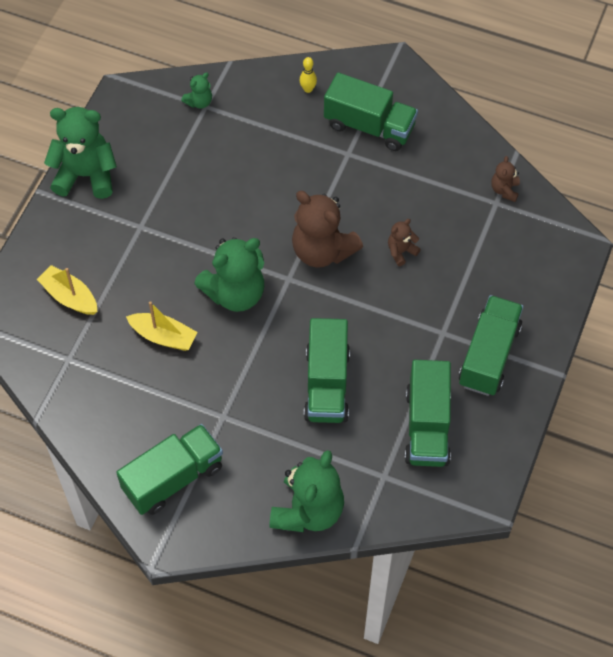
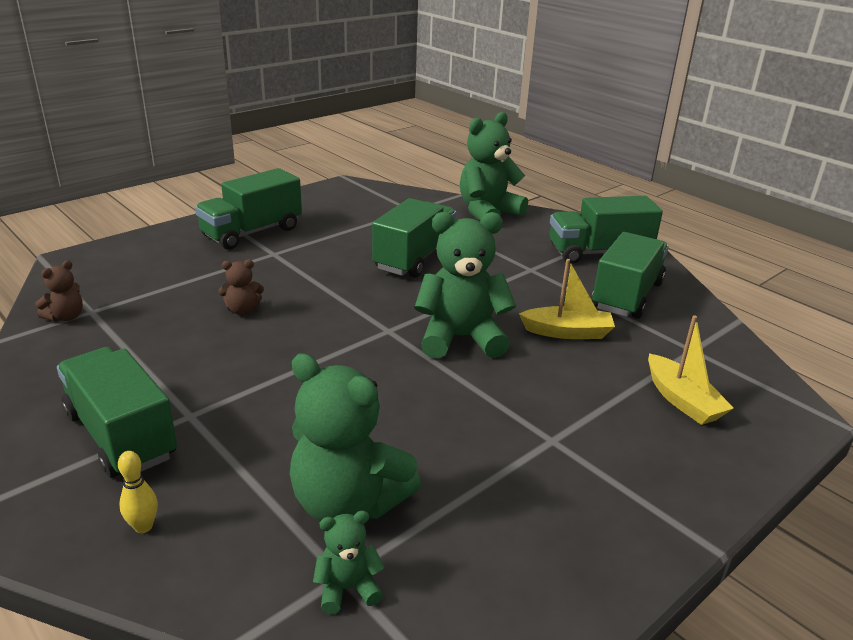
camera: 155 degrees left, 30 degrees down
(86, 175) = (622, 543): green teddy bear -> green teddy bear (348, 502)
(163, 336) = (567, 332): yellow boat -> yellow boat turned 135 degrees clockwise
(322, 250) = (327, 338): brown teddy bear -> none
(427, 426) = (350, 218): green truck -> green truck (627, 296)

